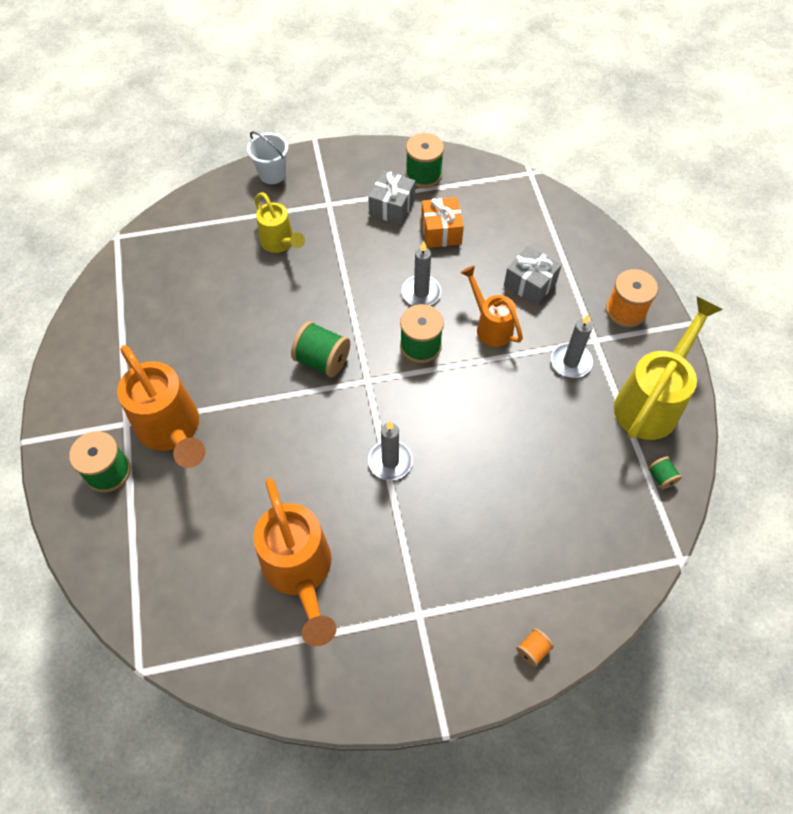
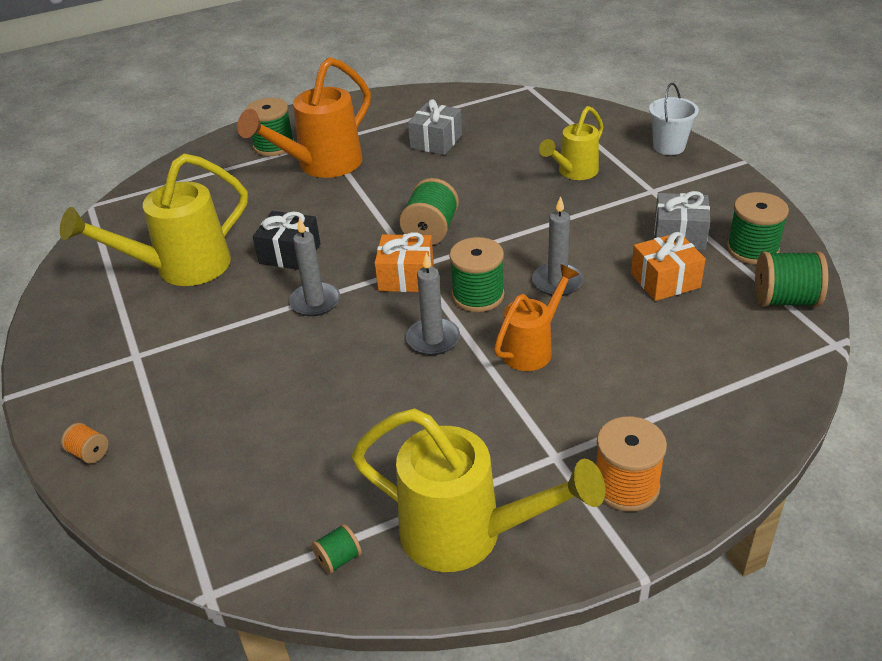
camera: 80 degrees right, 20 degrees down
(300, 573) = (180, 269): orange watering can -> yellow watering can
(313, 474) = (290, 254): none -> black gift
(380, 389) = (406, 277): none -> orange gift
(482, 179) = (785, 300): none -> green spool
(530, 284) = (622, 374): grey gift -> grey gift (436, 141)
(571, 362) = (505, 434): grey candle -> grey candle (433, 339)

